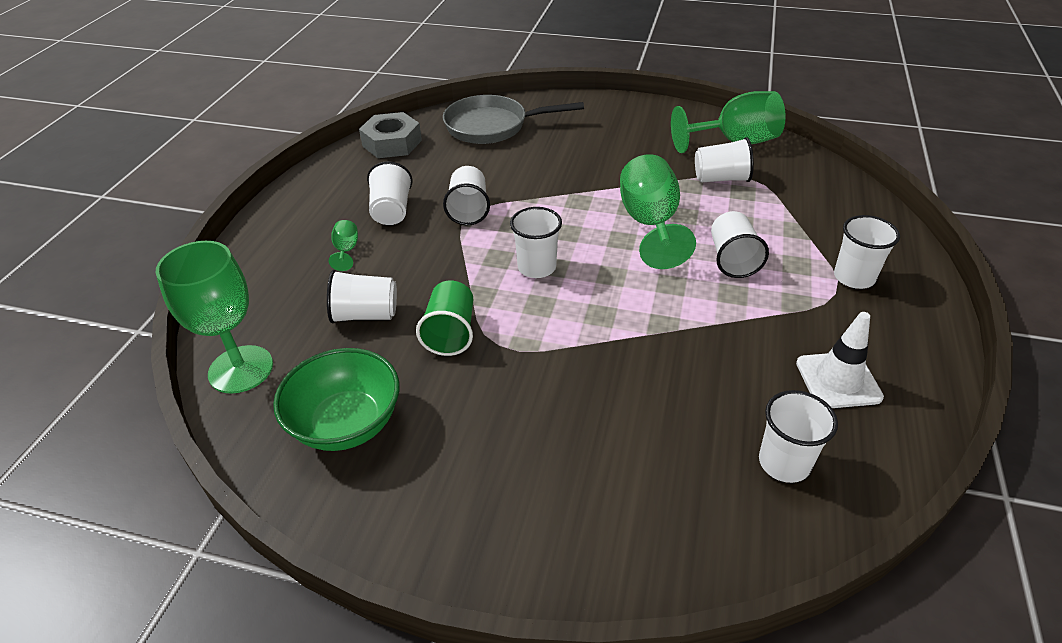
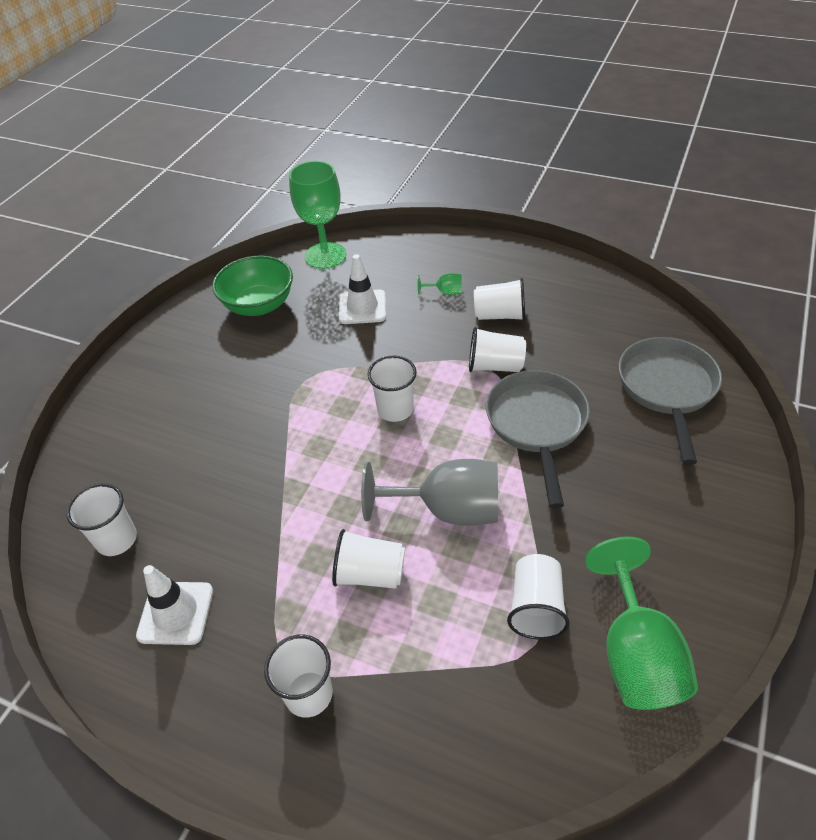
camera: 100 degrees right, 5 degrees up
(365, 314) = (362, 307): white cup -> white traffic cone
(392, 143) = (625, 310): grey nut -> none
(450, 333) = (327, 353): green cup -> none
(542, 184) = (537, 425): none -> grey pan
(650, 224) = (448, 510): green goblet -> grey goblet

